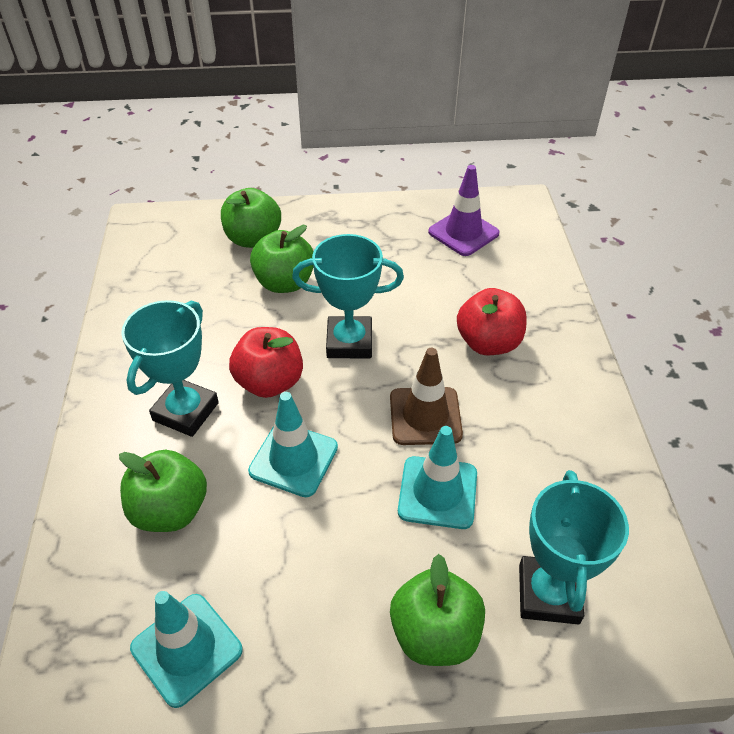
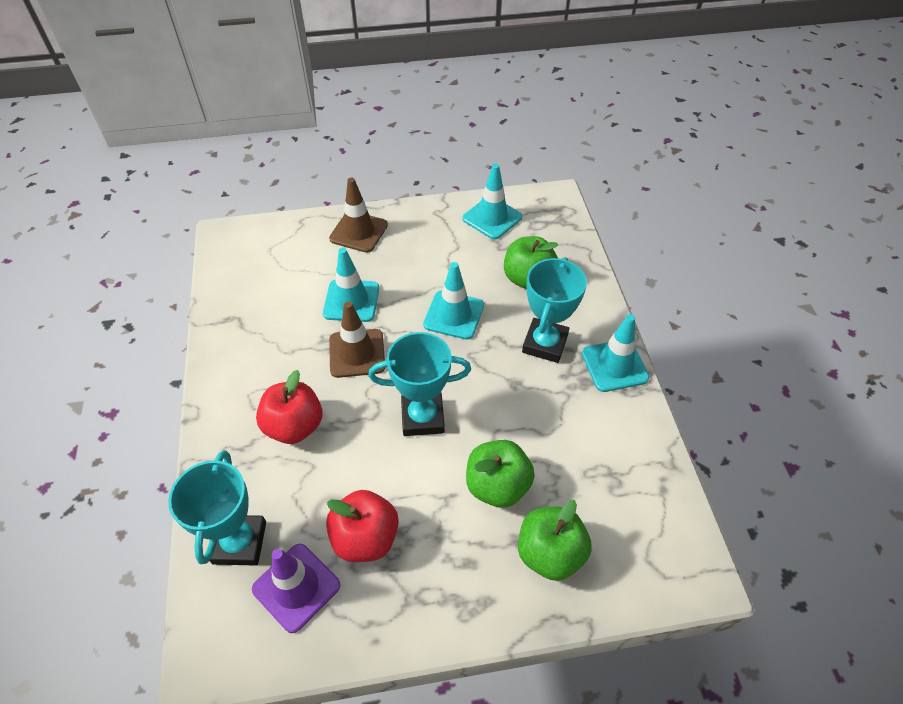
camera: 175 degrees right, 5 degrees up
(114, 380) = (614, 365): none -> turquoise traffic cone
(269, 382) = (485, 373): red apple -> red apple (365, 538)
(434, 633) = (358, 232): green apple -> brown traffic cone
(548, 594) = (290, 252): turquoise trophy -> turquoise trophy (239, 542)

